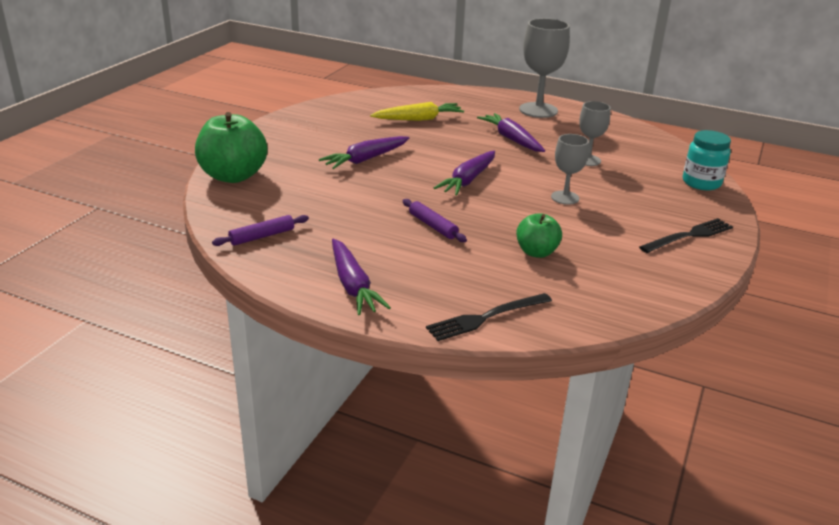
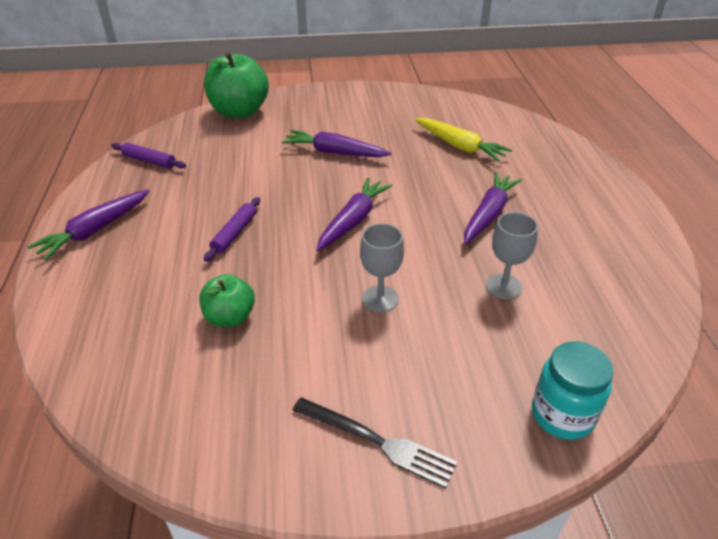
camera: 60 degrees right, 10 degrees up
(468, 180) = (353, 220): purple carrot -> purple carrot turned 120 degrees clockwise
(486, 317) = (76, 325): black fork -> none
(538, 110) = (597, 206): grey goblet -> none

